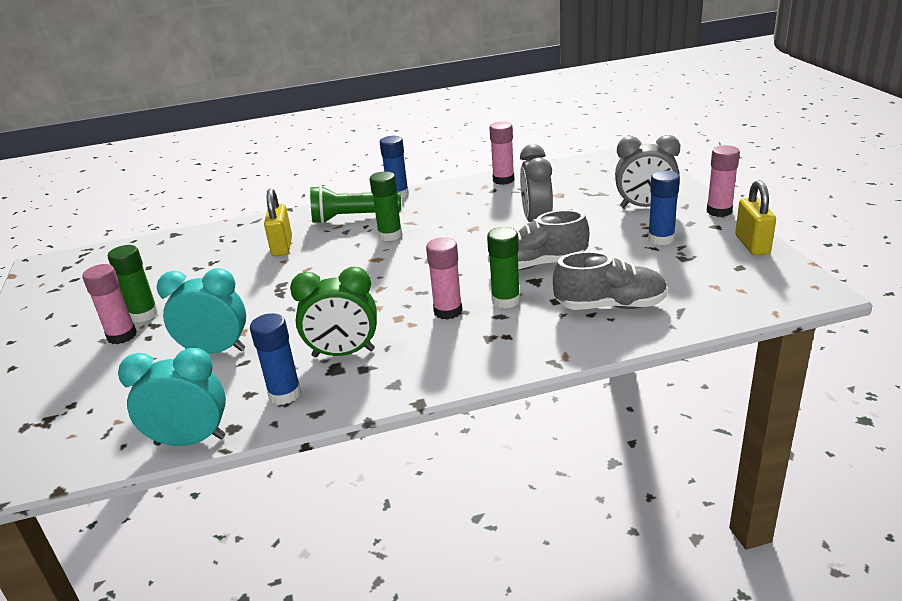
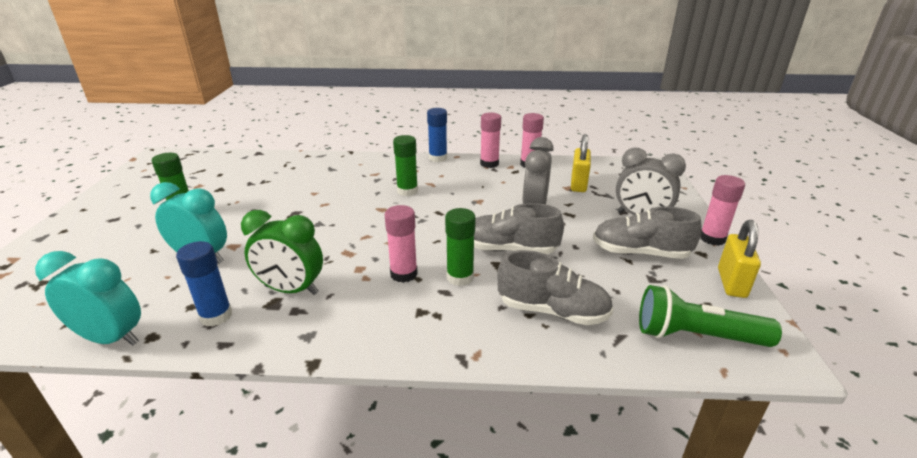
camera: 15 degrees right, 0 degrees up
(122, 336) = (153, 225): pink glue stick -> pink glue stick (489, 164)
(282, 246) = (321, 181): yellow padlock -> yellow padlock (578, 184)
(352, 218) = (390, 169): green flashlight -> green flashlight (695, 336)
(661, 239) = (640, 253): blue glue stick -> grey shoe

